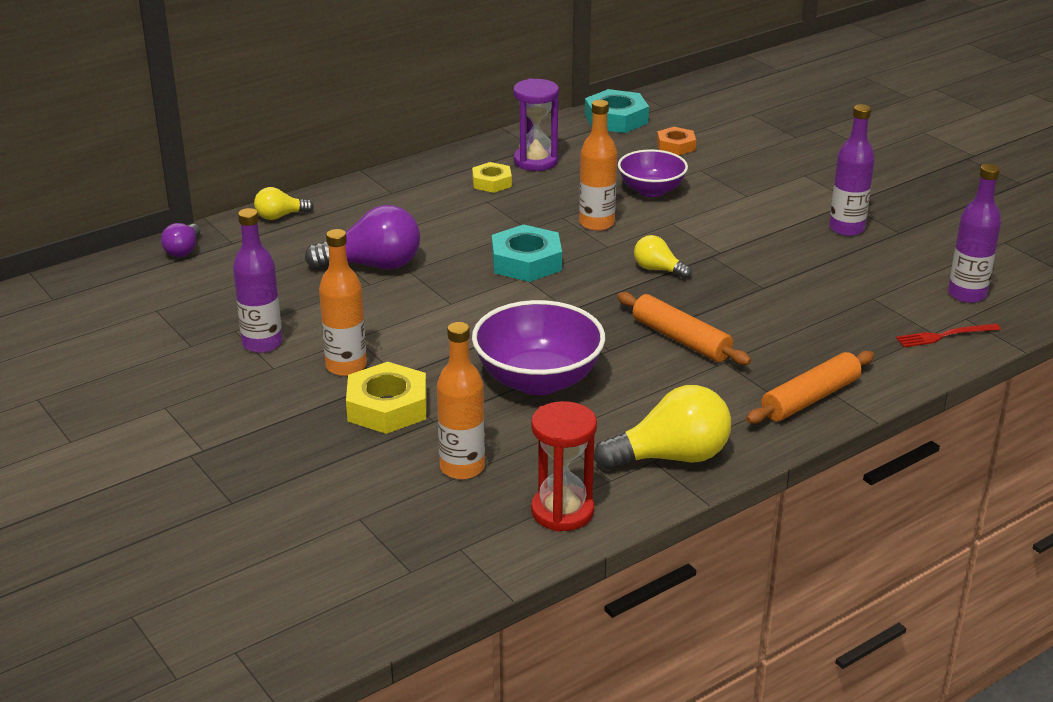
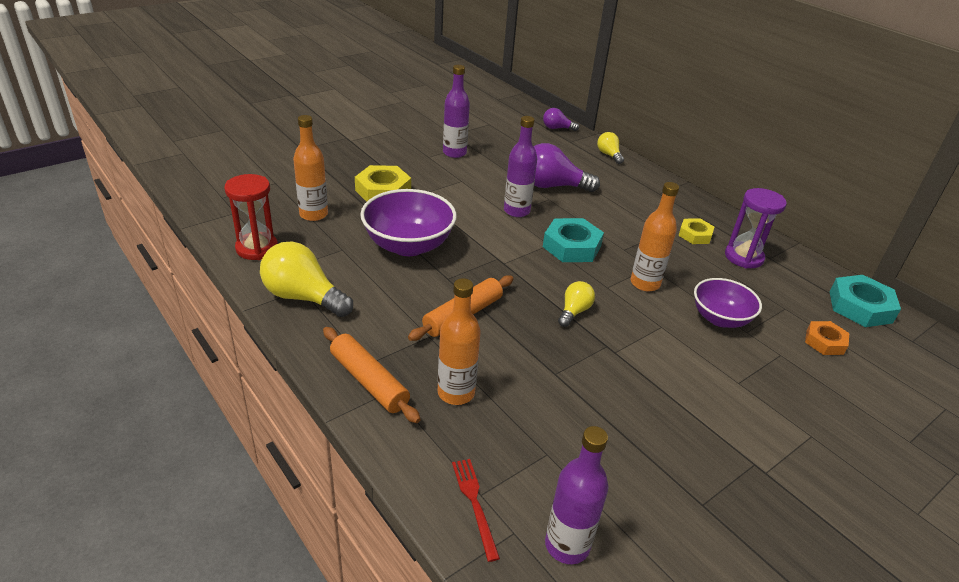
camera: 85 degrees right, 5 degrees up
(346, 366) = (429, 178): orange bottle -> orange bottle (456, 393)
(373, 265) = (552, 186): purple light bulb -> purple light bulb turned 105 degrees clockwise
(671, 457) = (303, 297): yellow light bulb -> yellow light bulb turned 135 degrees clockwise
(846, 228) = (694, 455): purple bottle -> purple bottle (516, 211)

